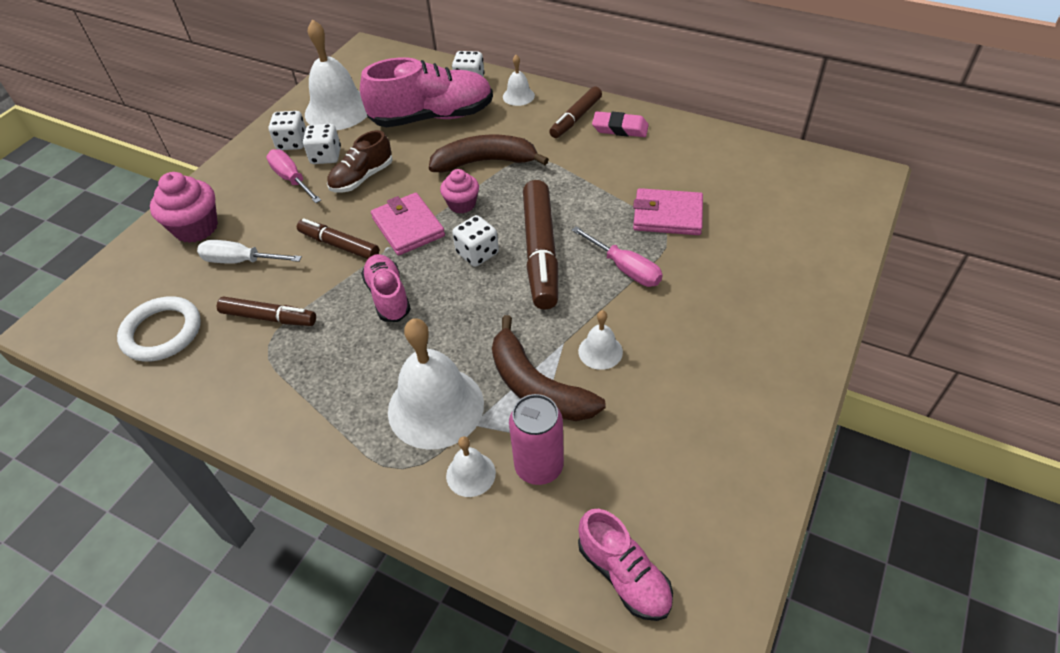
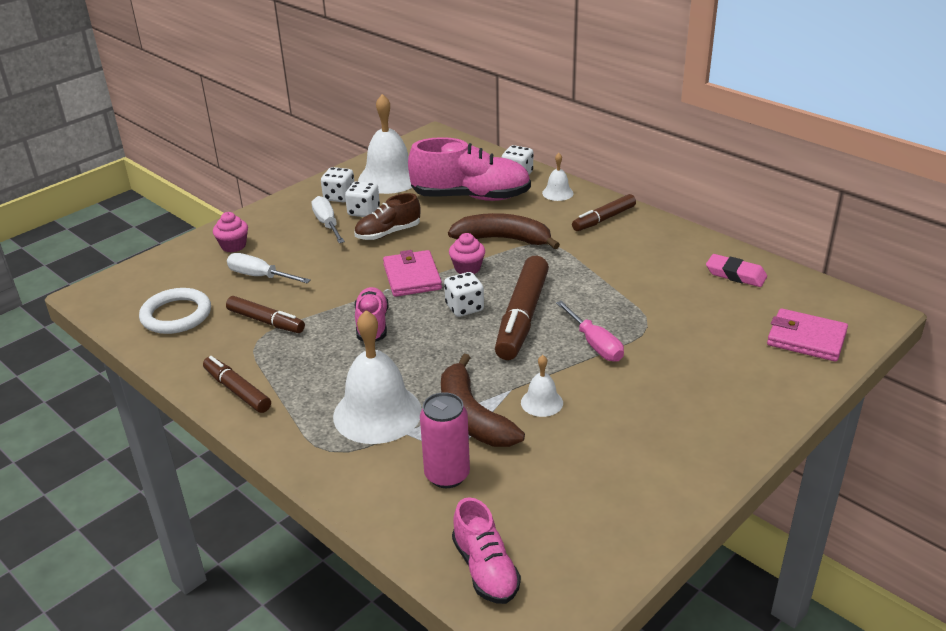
camera: 15 degrees right, 15 degrees down
(196, 228) = (233, 246): pink cupcake -> pink cupcake, size x0.63
(292, 179) = (327, 224): pink screwdriver -> white screwdriver
(339, 245) = (347, 280): brown marker -> brown marker (237, 390)
(470, 474) = (386, 467): white bell -> none
(620, 128) = (642, 234): pink eraser -> pink eraser (735, 274)
(667, 215) = (655, 310): pink wallet -> pink wallet (806, 339)

